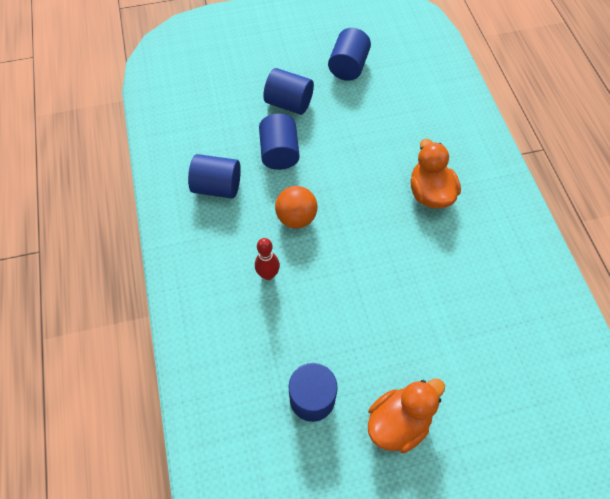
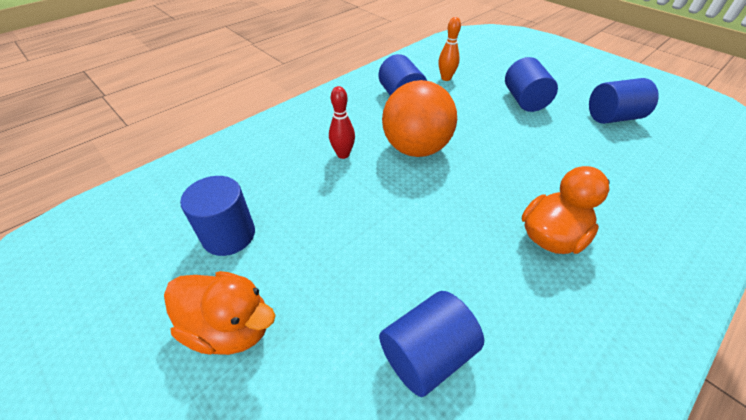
camera: 60 degrees right, 15 degrees down
(214, 135) = (446, 78): none -> orange bowling pin
(279, 153) = (469, 114): blue cylinder -> blue cylinder (427, 354)
(296, 217) = (416, 148): orange ball -> orange ball, size x1.57

